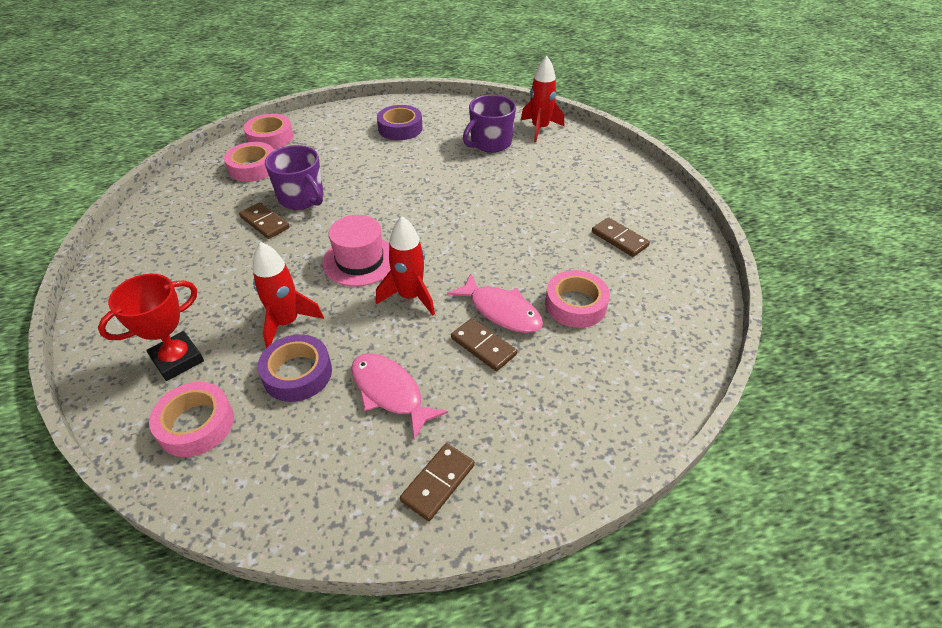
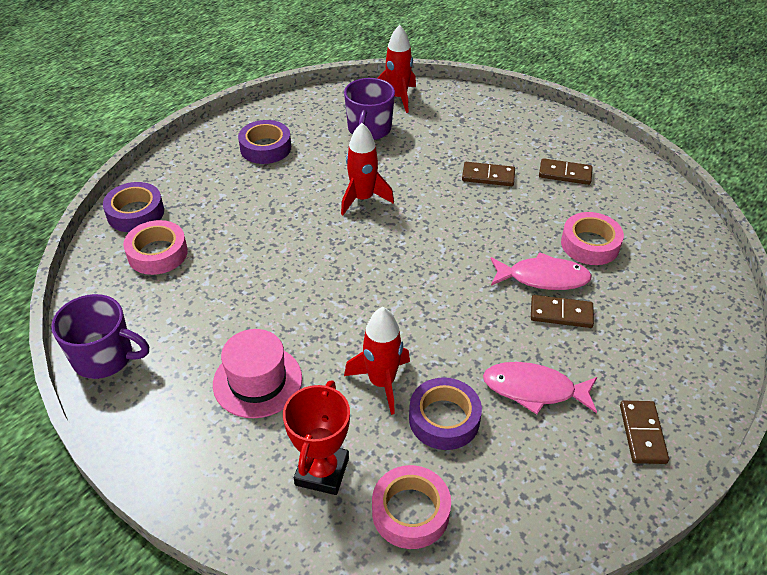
camera: 35 degrees left, 0 degrees up
(265, 222) = (243, 303): brown domino -> brown domino (488, 176)
(270, 137) = (135, 213): pink tape -> purple tape
(302, 198) = (251, 261): purple mug -> purple mug (104, 357)
(360, 261) = (380, 294): pink hat -> pink hat (257, 381)
(410, 296) = (460, 303): red rocket -> red rocket (363, 199)

